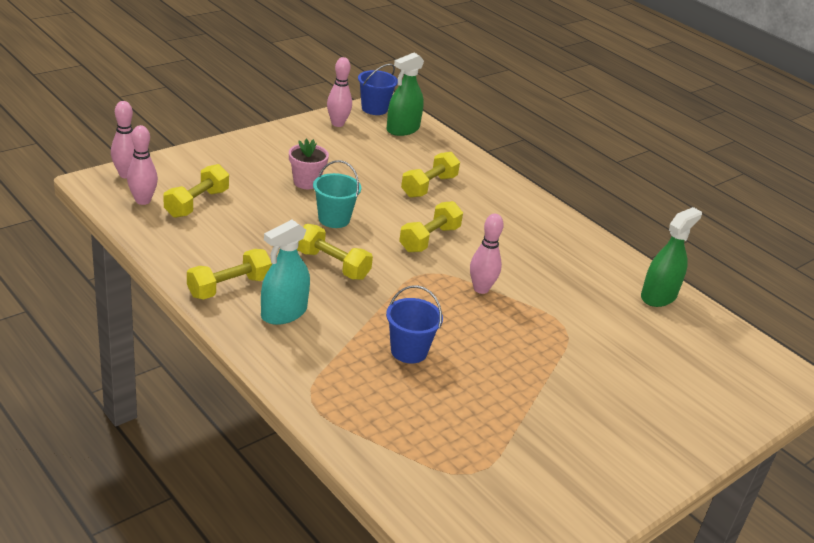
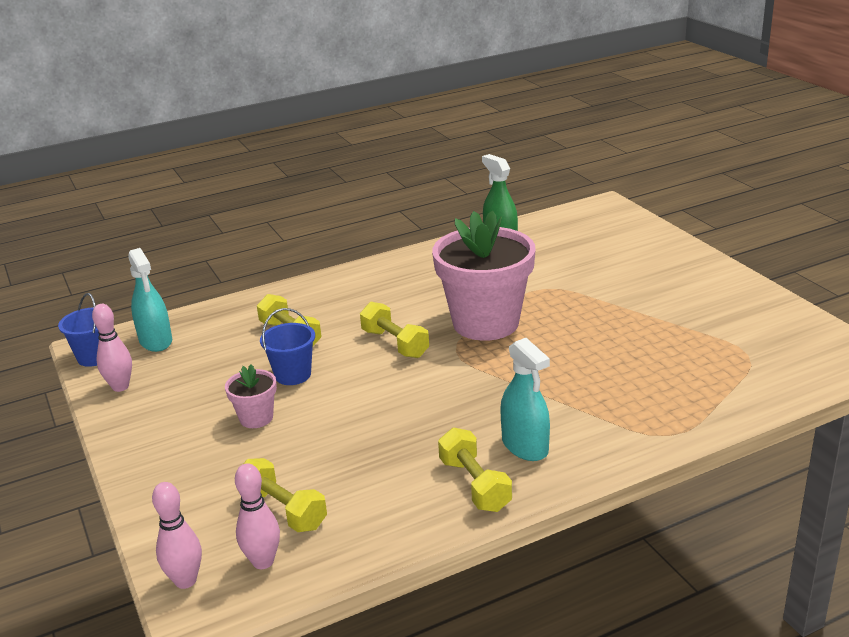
camera: 70 degrees left, 5 degrees down
(332, 265) = (436, 408): yellow dumbbell -> none
(334, 219) = (343, 402): turquoise bucket -> none
(403, 129) = (156, 341): green spray bottle -> turquoise spray bottle
(409, 351) = (586, 372): blue bucket -> blue bucket (293, 375)
(481, 289) = (485, 323): pink bowling pin -> pink flower pot

